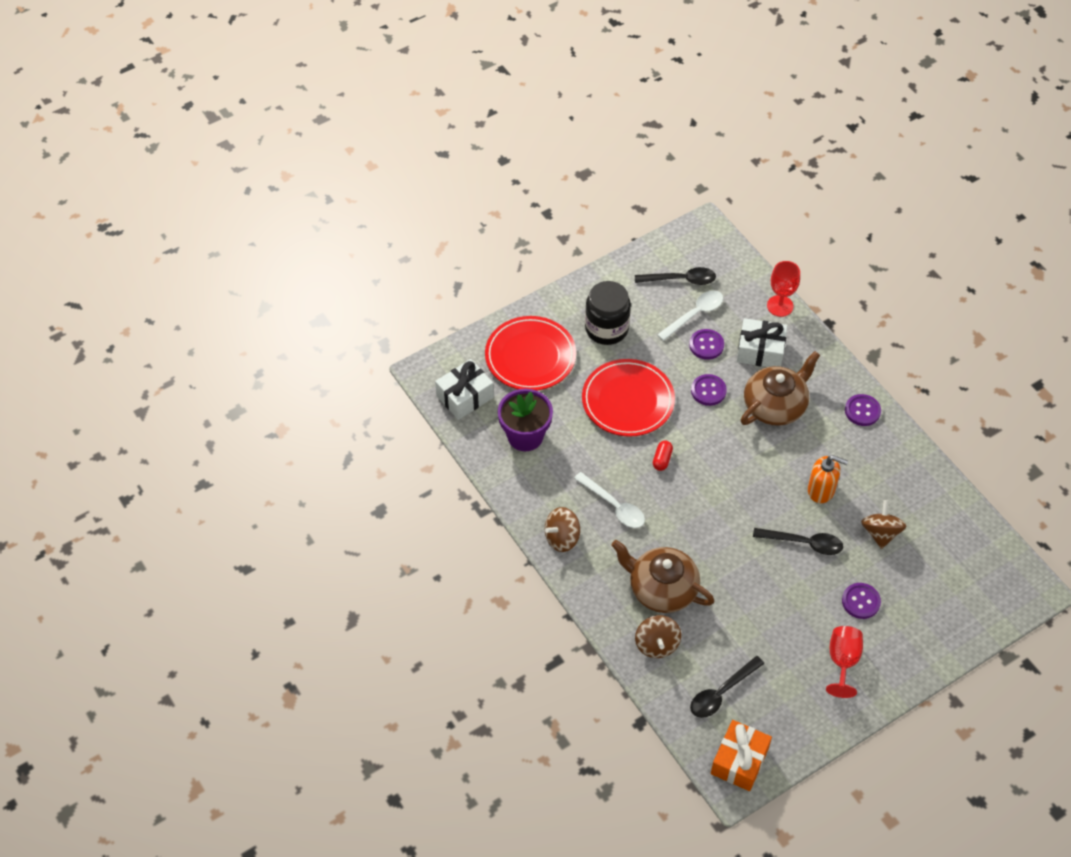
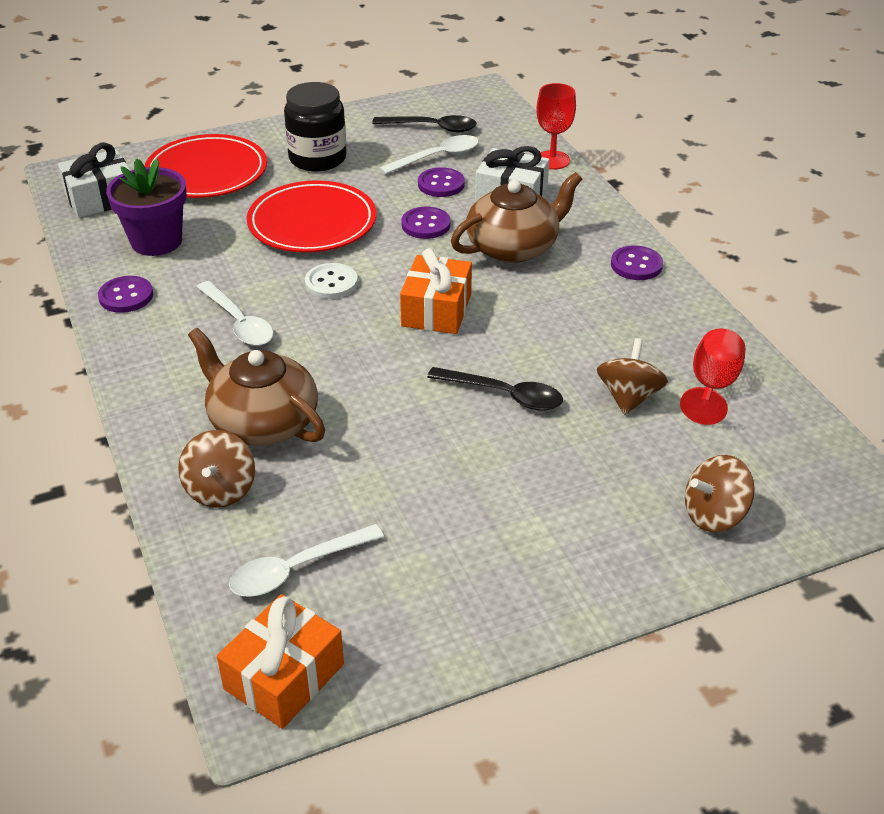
camera: 10 degrees right, 15 degrees down
(562, 538) = (145, 348): brown spinning top -> brown spinning top (714, 515)
(662, 459) = (331, 283): red capsule -> white button
(721, 693) = (295, 569): black spoon -> white spoon
(740, 475) = (436, 310): none -> orange gift
(821, 490) = (551, 339): orange soap dispenser -> none
(842, 661) = (519, 553): red goblet -> red goblet (712, 386)
(860, 601) = (573, 477): purple button -> purple button (126, 296)

